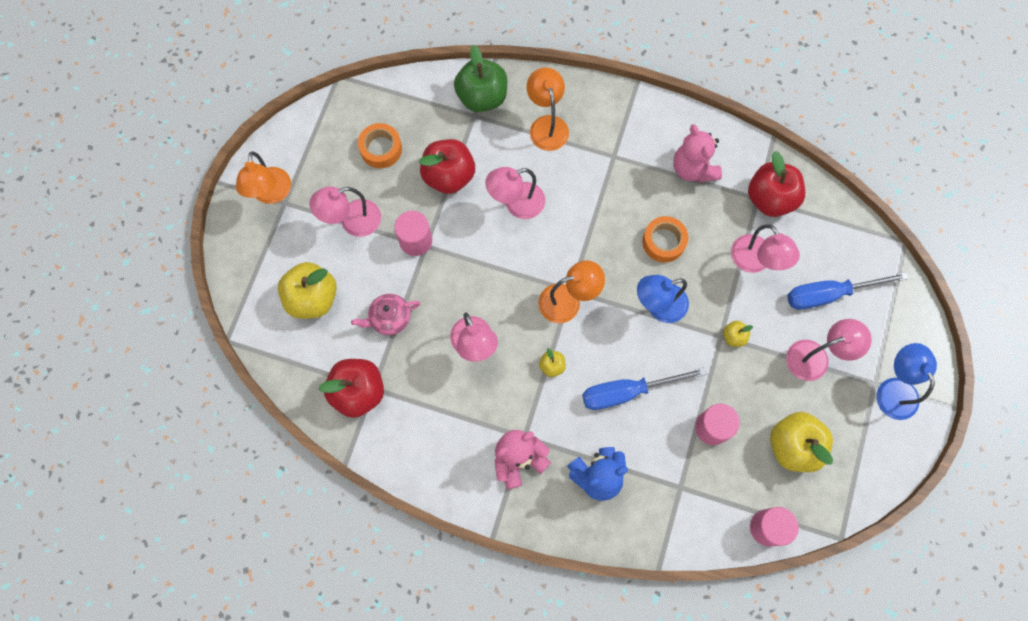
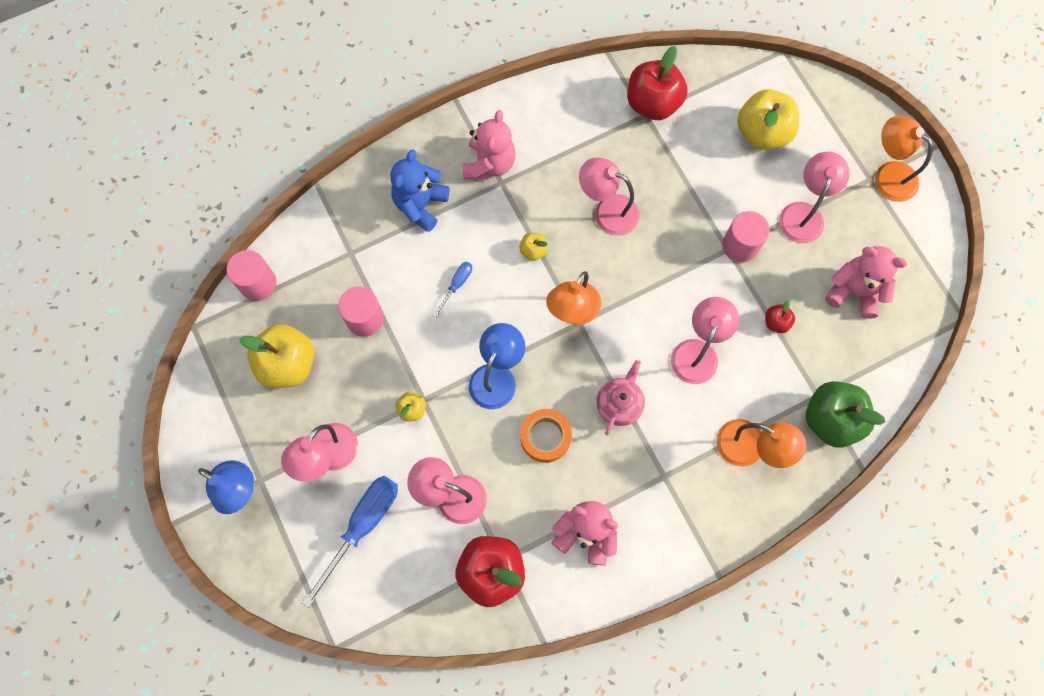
camera: 135 degrees right, 0 degrees up
(381, 149) = (854, 291): orange tape -> pink teddy bear
(389, 318) = (690, 171): pink teapot -> pink teapot (619, 403)
(449, 176) = (776, 322): red apple -> red apple, size x0.46
(627, 392) = (457, 285): blue screwdriver -> blue screwdriver, size x0.48

